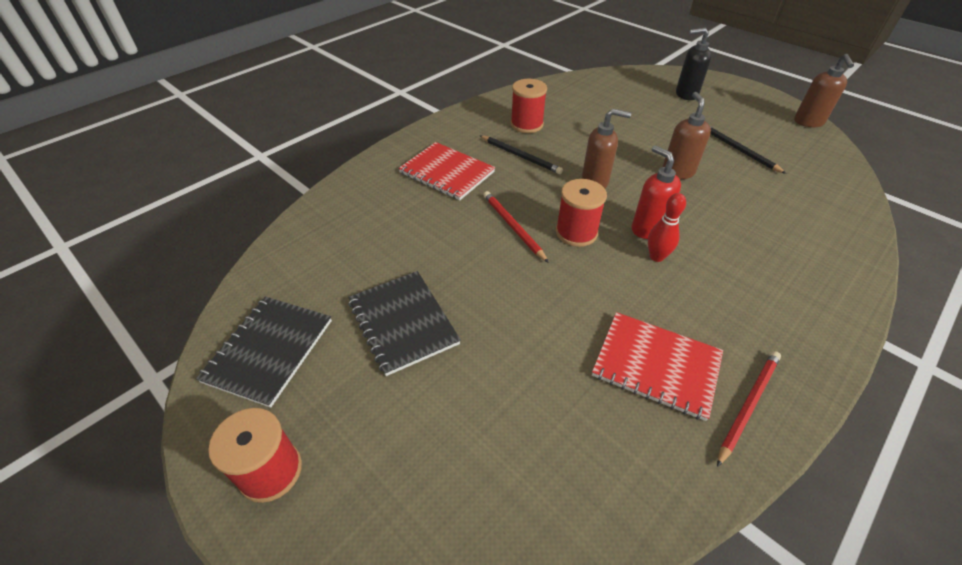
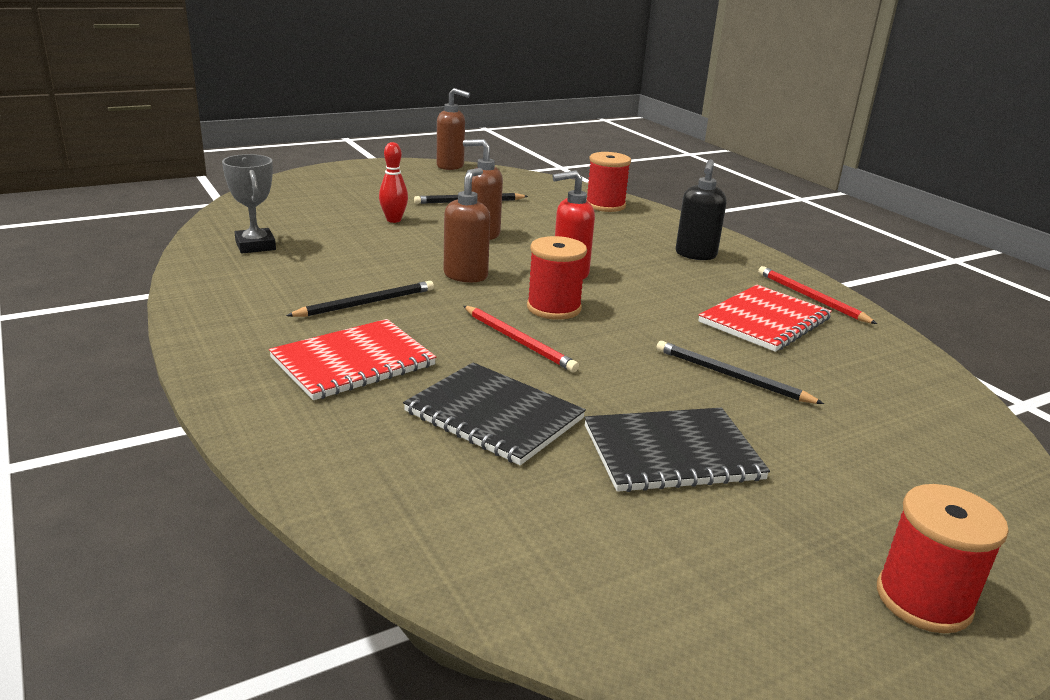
camera: 75 degrees left, 20 degrees down
(269, 350) = (702, 589): black notebook -> black notebook (494, 415)
(513, 227) = (518, 341): red pencil -> red pencil turned 120 degrees counterclockwise
(526, 124) = (290, 282): red spool -> red spool (605, 205)
(528, 347) = (731, 376): none -> black pencil
(565, 99) = (255, 246): none -> grey trophy
(656, 257) = (616, 281): red bowling pin -> red bowling pin (393, 220)
(686, 94) = (336, 190): black soap dispenser -> black soap dispenser (695, 255)

